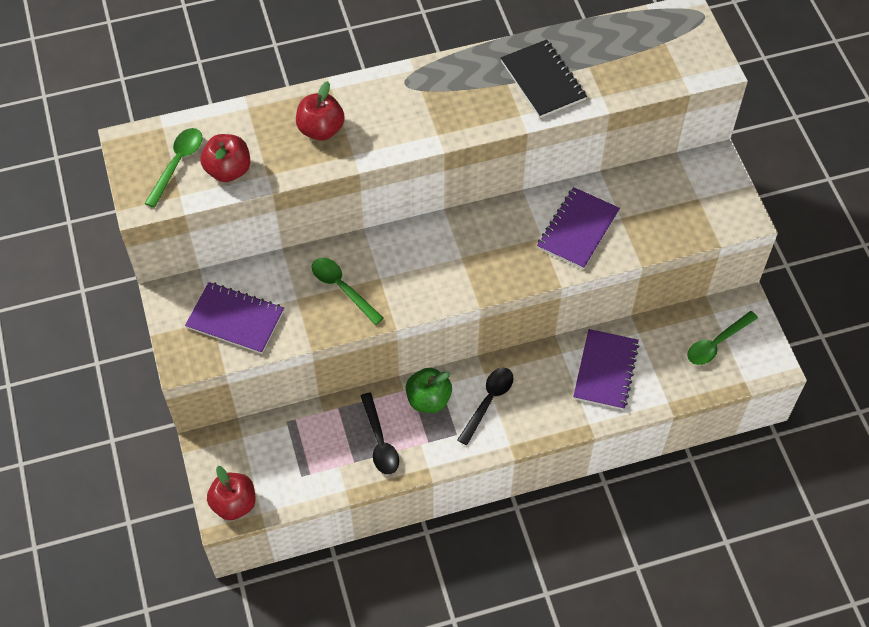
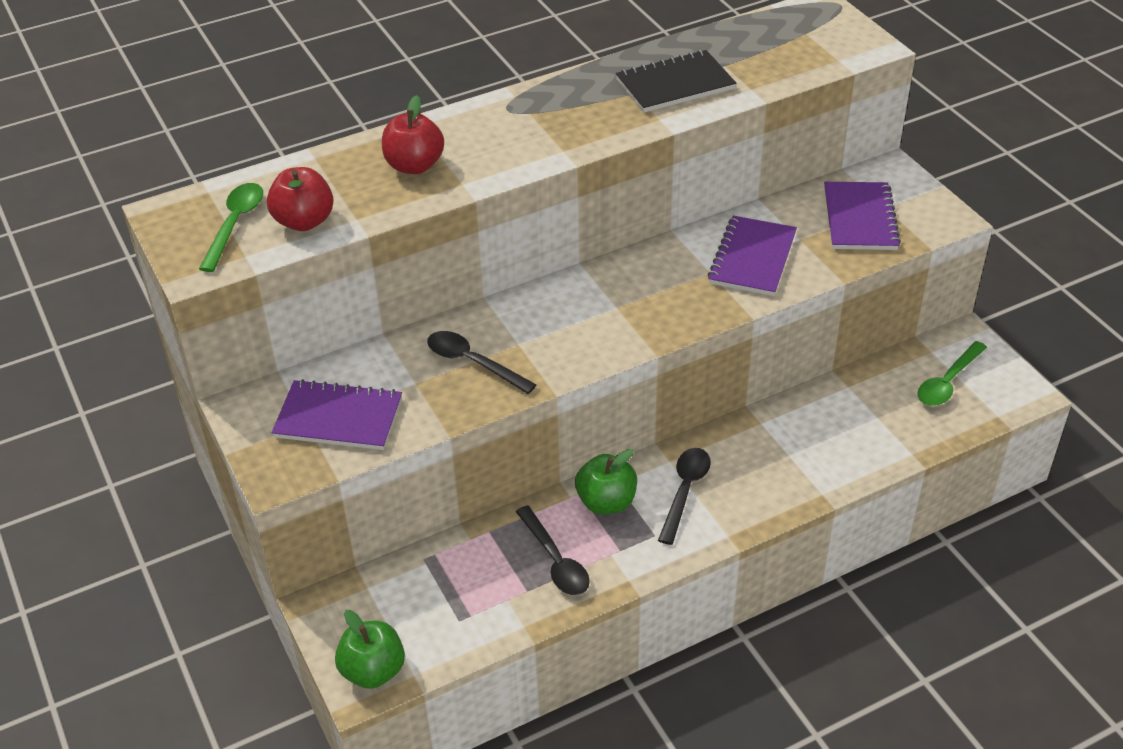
camera: 10 degrees left, 15 degrees down
(234, 504) = (373, 671): red apple -> green apple
(342, 288) = (473, 363): green spoon -> black spoon
(543, 80) = (675, 84): black notebook -> black notebook turned 75 degrees counterclockwise
(605, 371) = (822, 433): purple notebook -> purple notebook (860, 218)

